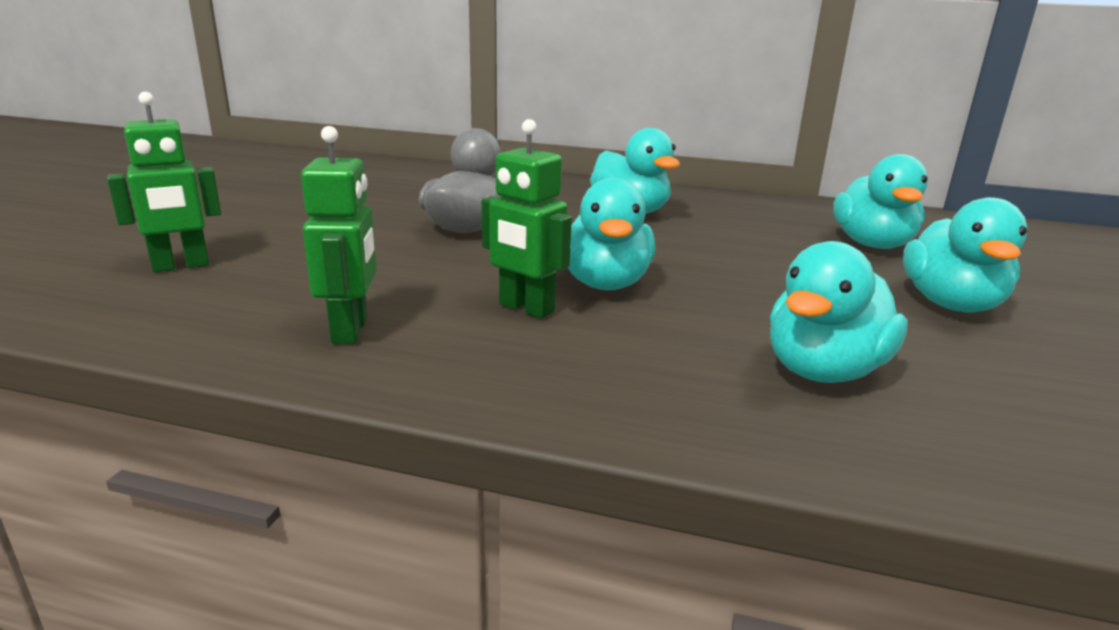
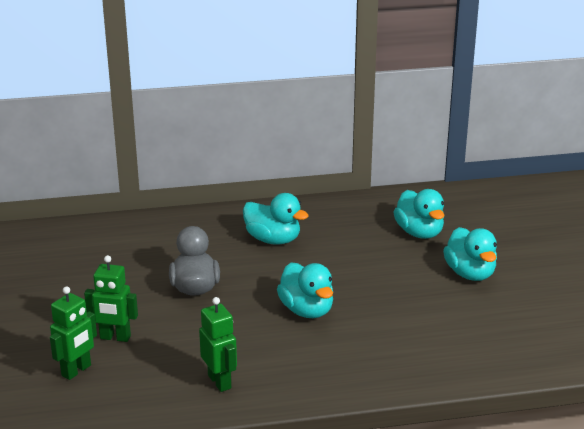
camera: 25 degrees left, 5 degrees up
(526, 308) = (285, 341): green robot -> green robot (115, 337)
(823, 371) = (433, 336): turquoise duck -> none

